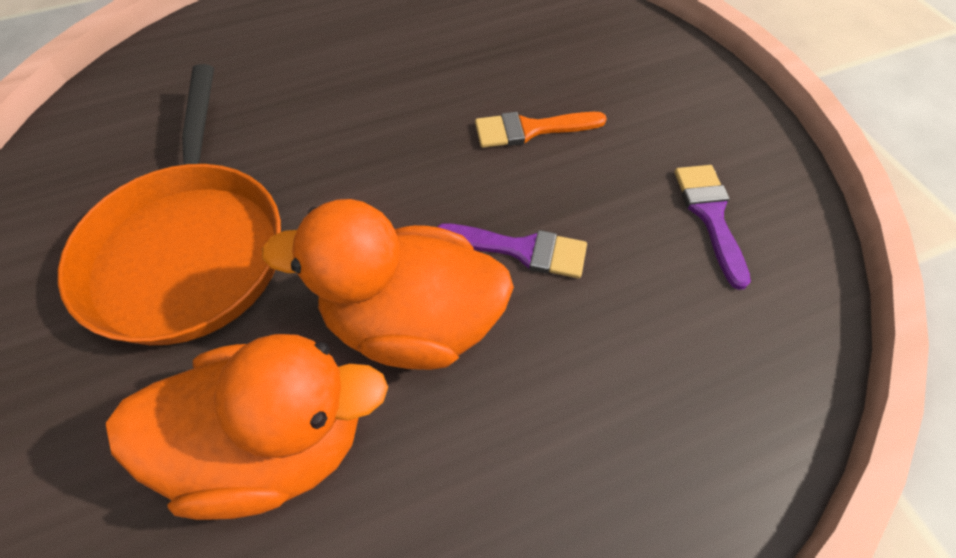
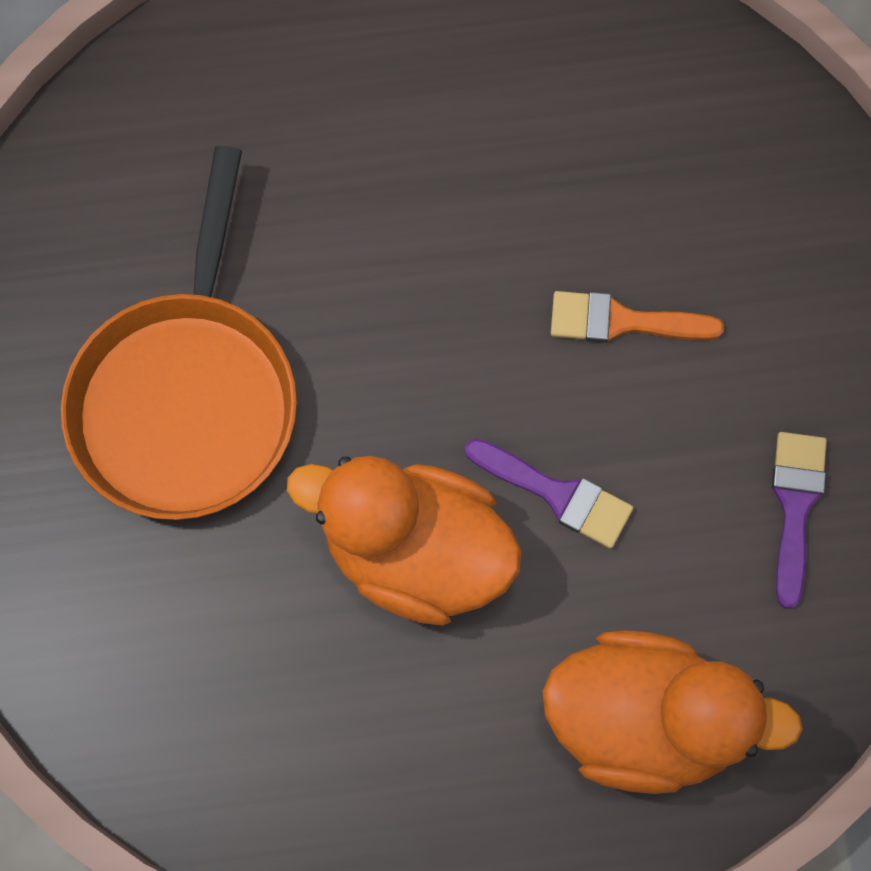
camera: 15 degrees right, 15 degrees up
(275, 443) = (258, 646): orange duck -> orange duck (643, 719)

